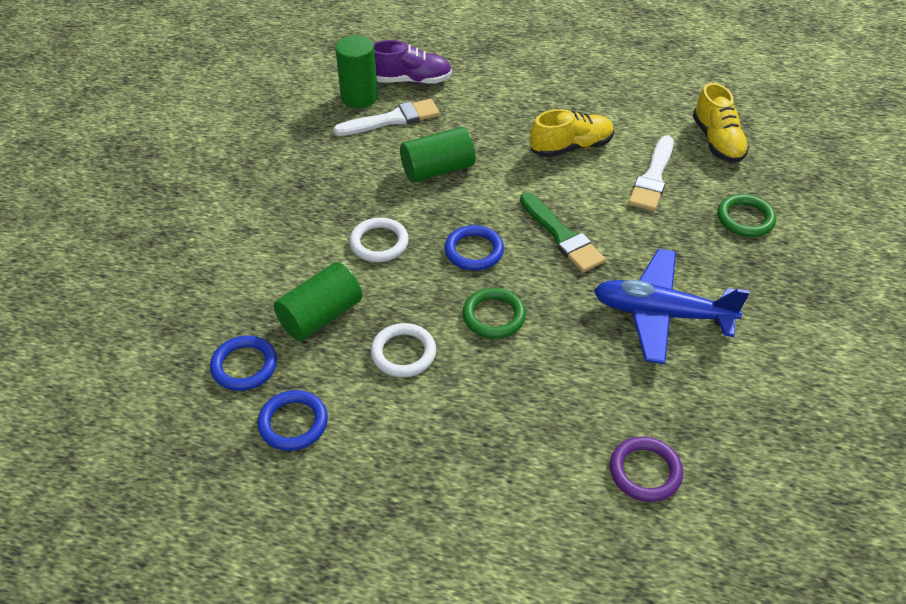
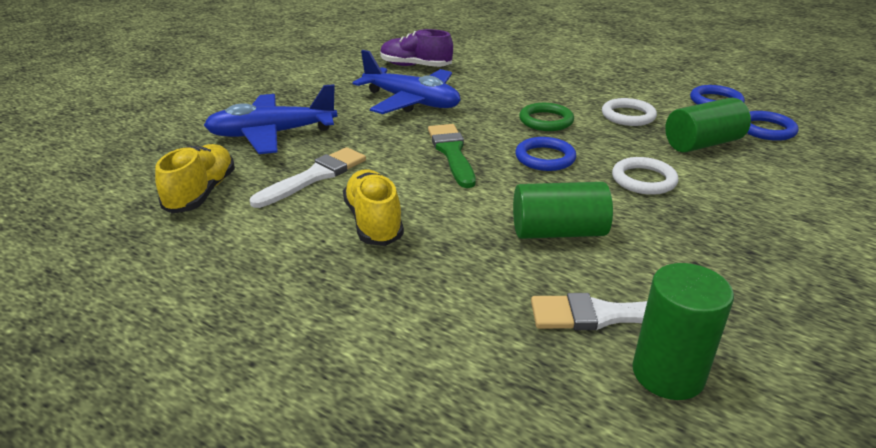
camera: 160 degrees left, 15 degrees down
(410, 80) = (562, 387): purple shoe -> purple shoe (415, 66)
(571, 147) = (373, 222): yellow shoe -> yellow shoe turned 75 degrees clockwise
(645, 471) = (485, 58): purple ring -> none
(745, 219) = (272, 134): green ring -> blue plane

